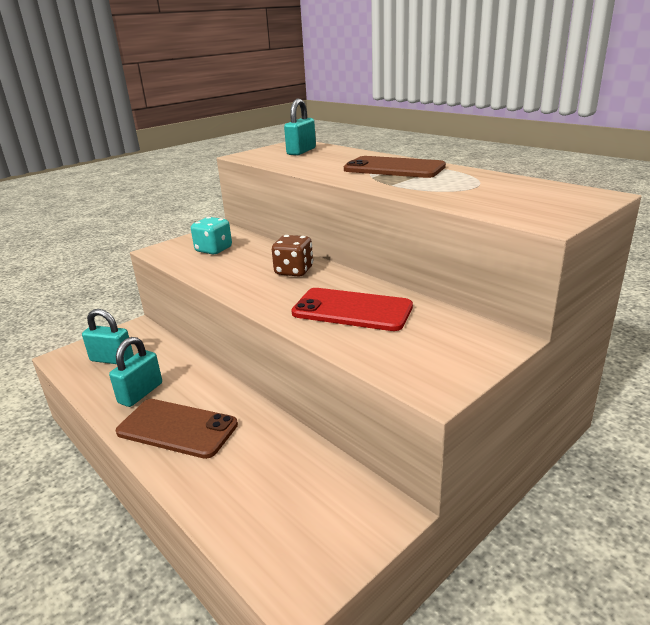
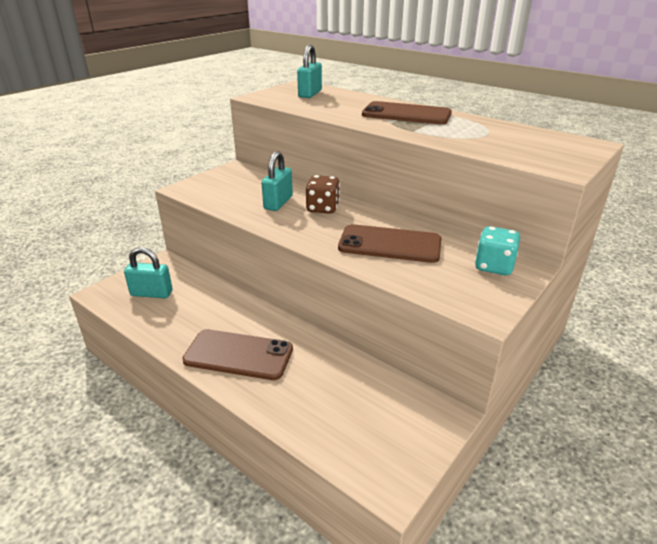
camera: 10 degrees left, 5 degrees up
(140, 393) = (192, 324): turquoise padlock -> turquoise padlock (278, 203)
(213, 250) = (238, 188): turquoise dice -> turquoise dice (494, 266)
(352, 310) = (390, 244): red phone -> brown phone

